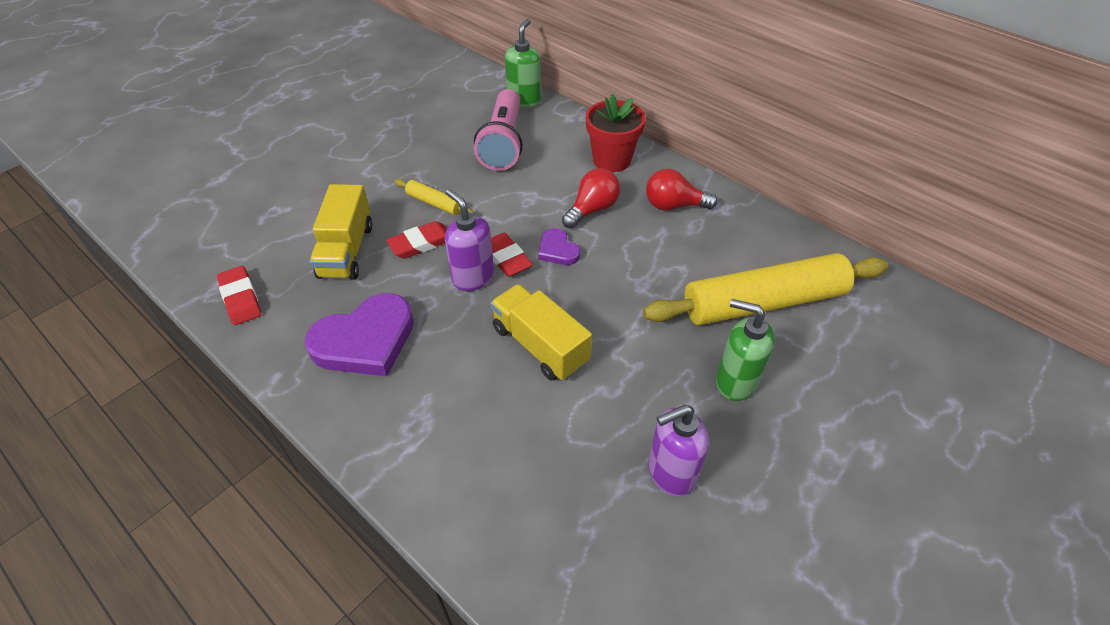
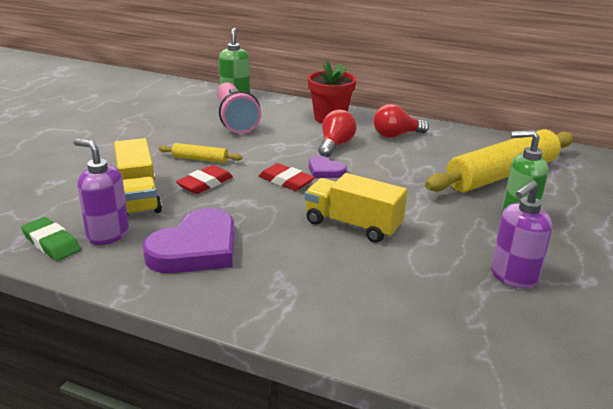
camera: 20 degrees left, 20 degrees down
(241, 298) = (51, 243): red eraser -> green eraser
(473, 277) = (266, 196): purple soap dispenser -> purple soap dispenser (108, 234)

